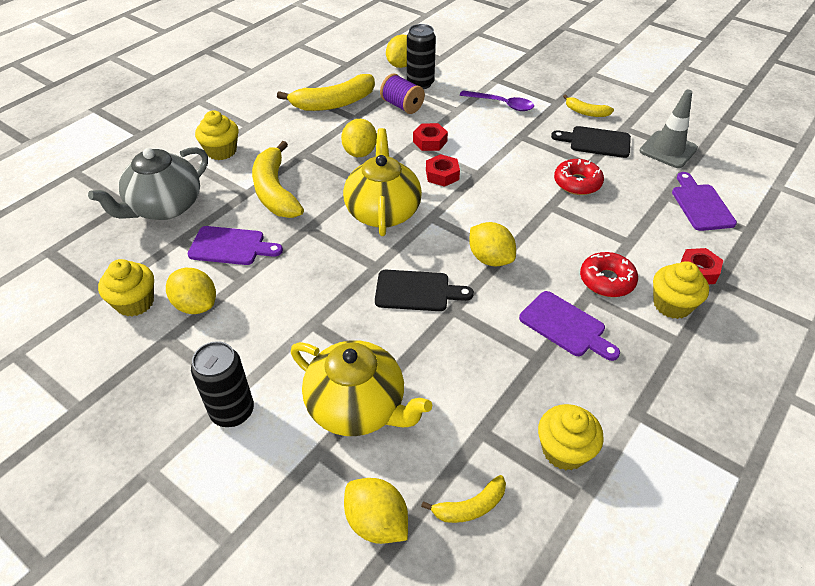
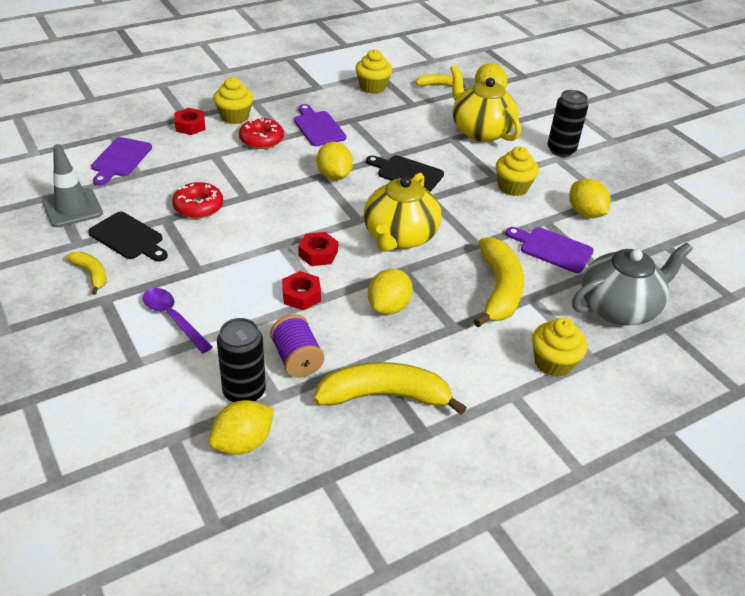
camera: 160 degrees left, 5 degrees down
(135, 302) = (636, 229): yellow cupcake -> yellow cupcake (513, 187)

